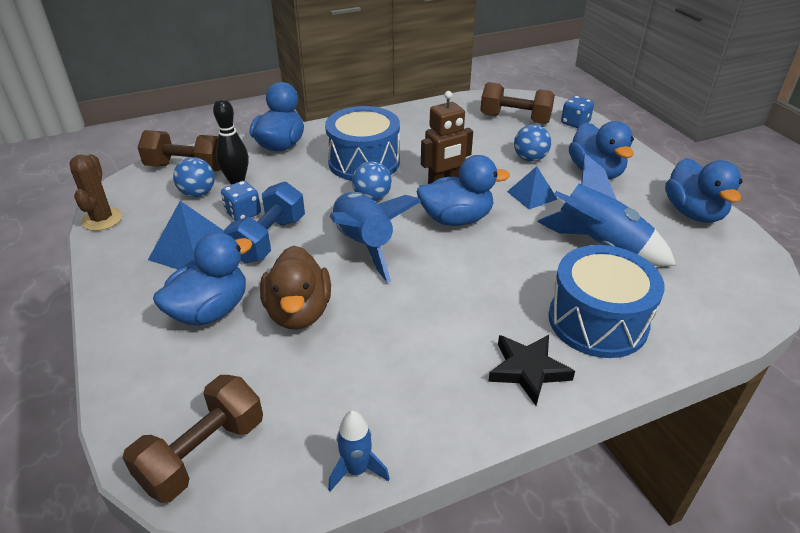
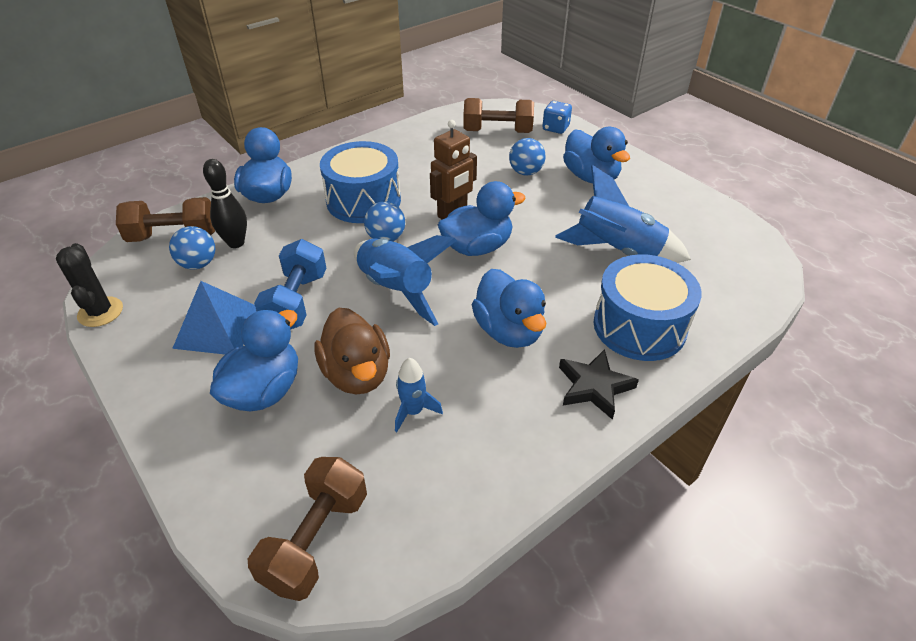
camera: 15 degrees left, 5 degrees up
(102, 219) = (100, 312): brown cactus -> black cactus
(243, 213) = (257, 278): blue dice -> none
(356, 470) = (472, 519): blue rocket -> blue rocket (413, 411)
(532, 195) = (540, 210): blue pyramid -> none
(693, 213) = (689, 205): blue duck -> blue duck (509, 331)

